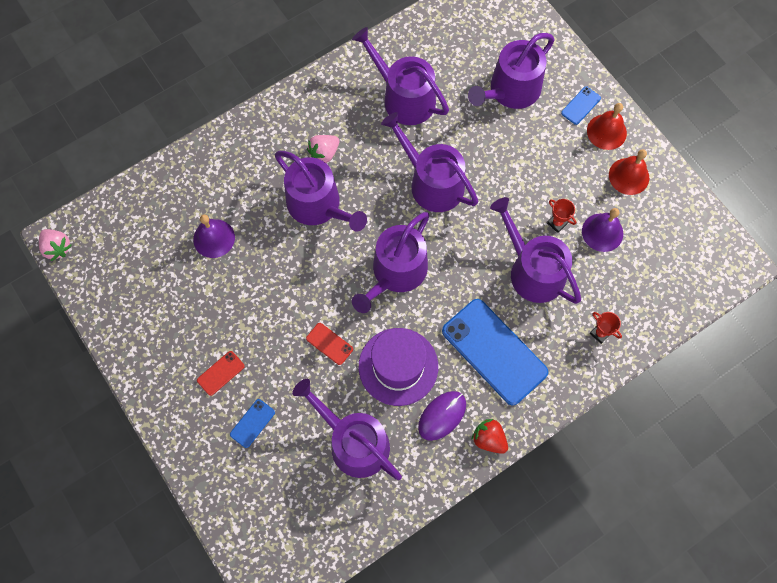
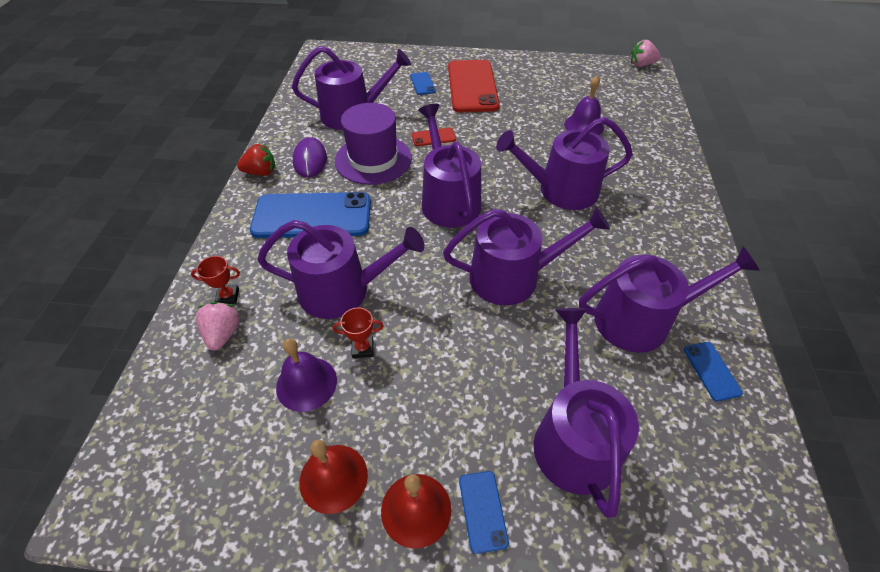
camera: 130 degrees right, 20 degrees down
(220, 373) = (472, 86): red phone -> red phone, size x2.33
(324, 153) = (615, 221): pink strawberry -> pink strawberry (223, 333)
(411, 50) = (711, 371): none -> blue phone

